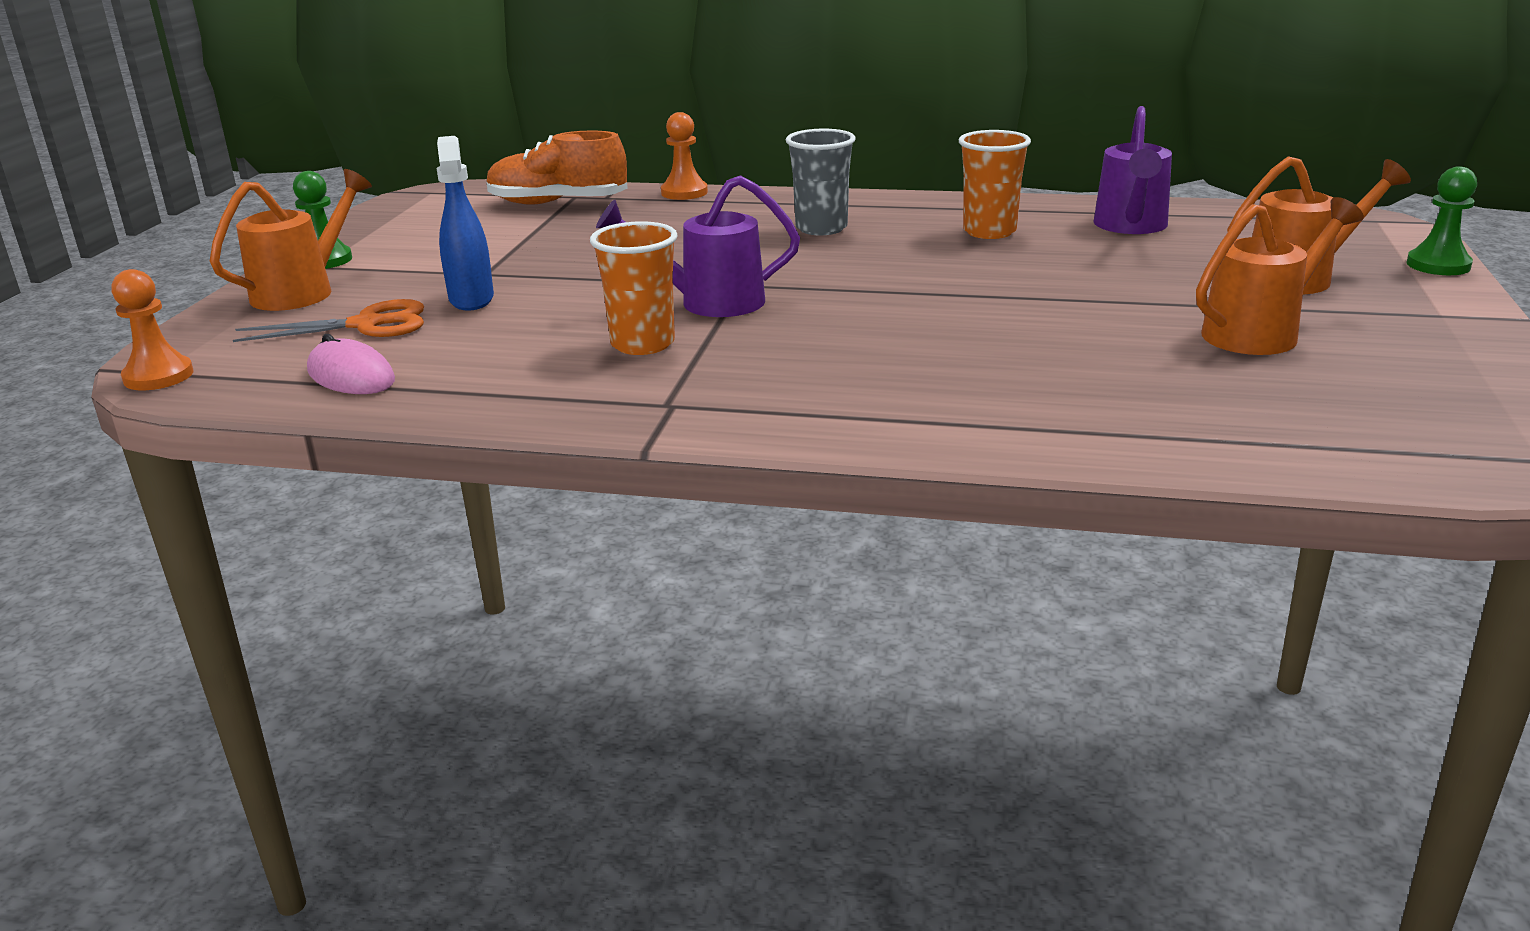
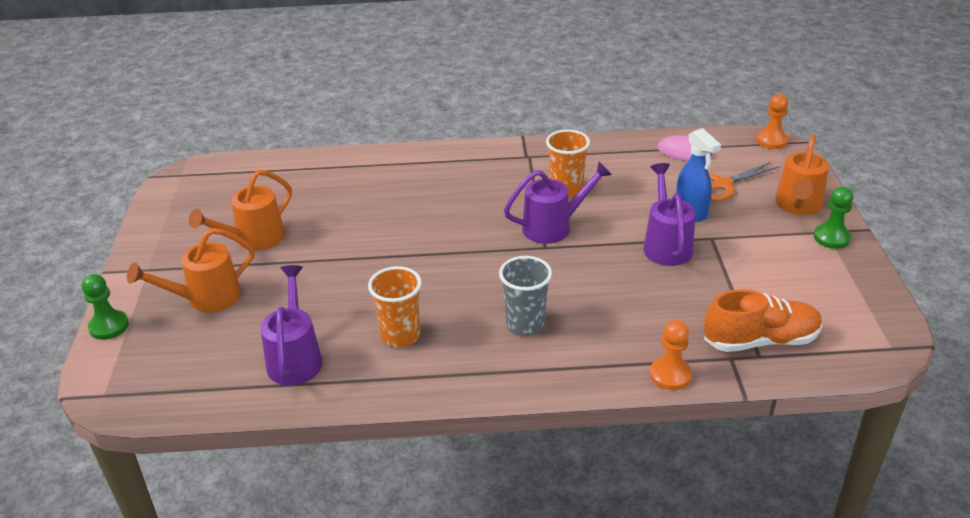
camera: 165 degrees right, 10 degrees up
(559, 272) = (666, 245): none -> purple watering can

